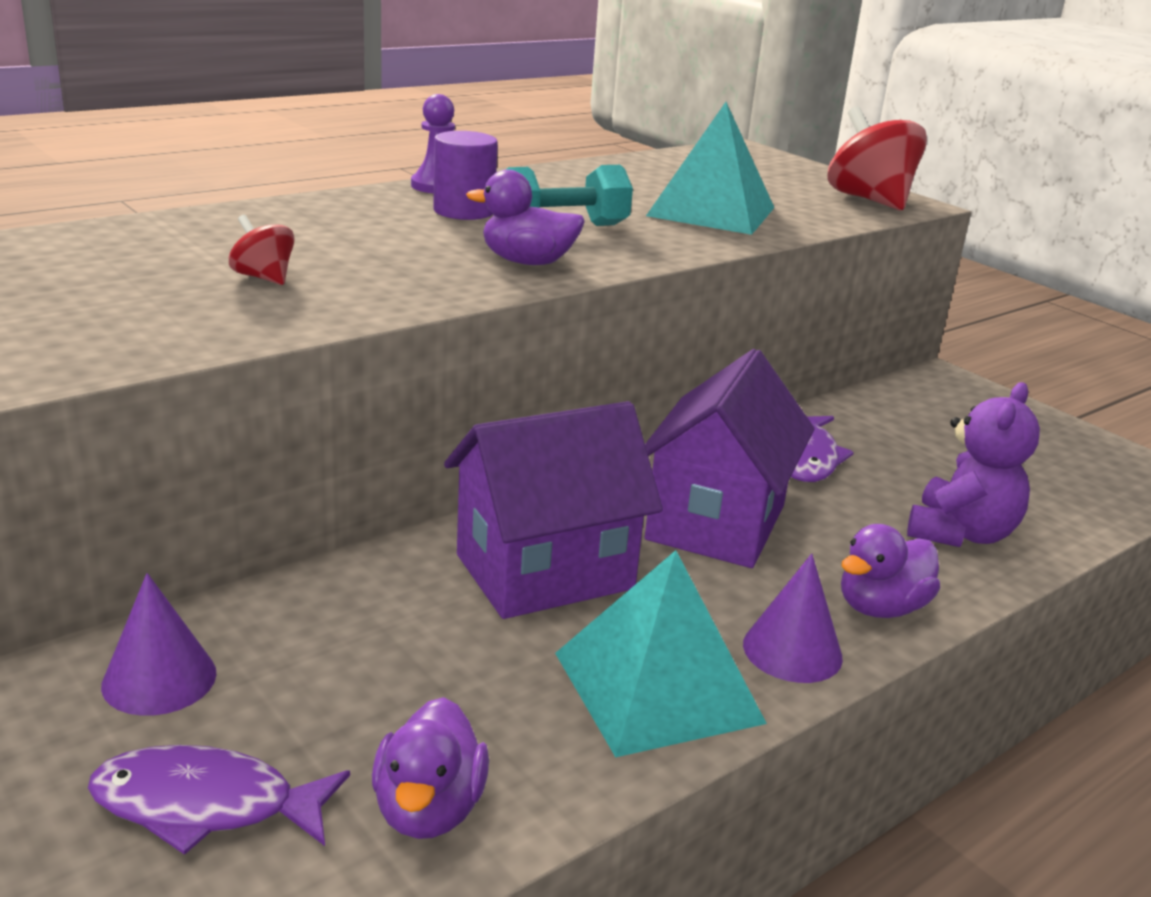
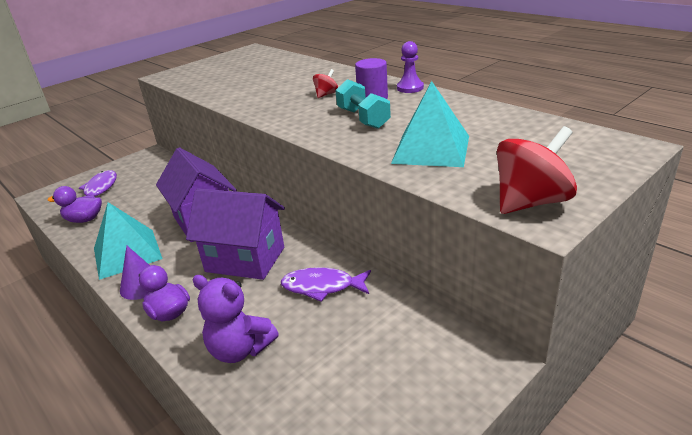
camera: 90 degrees right, 5 degrees up
(159, 679) = (154, 171): purple cone -> none
(263, 278) = (263, 87): red spinning top -> red spinning top (326, 94)
(527, 262) = (303, 119): purple duck -> none

